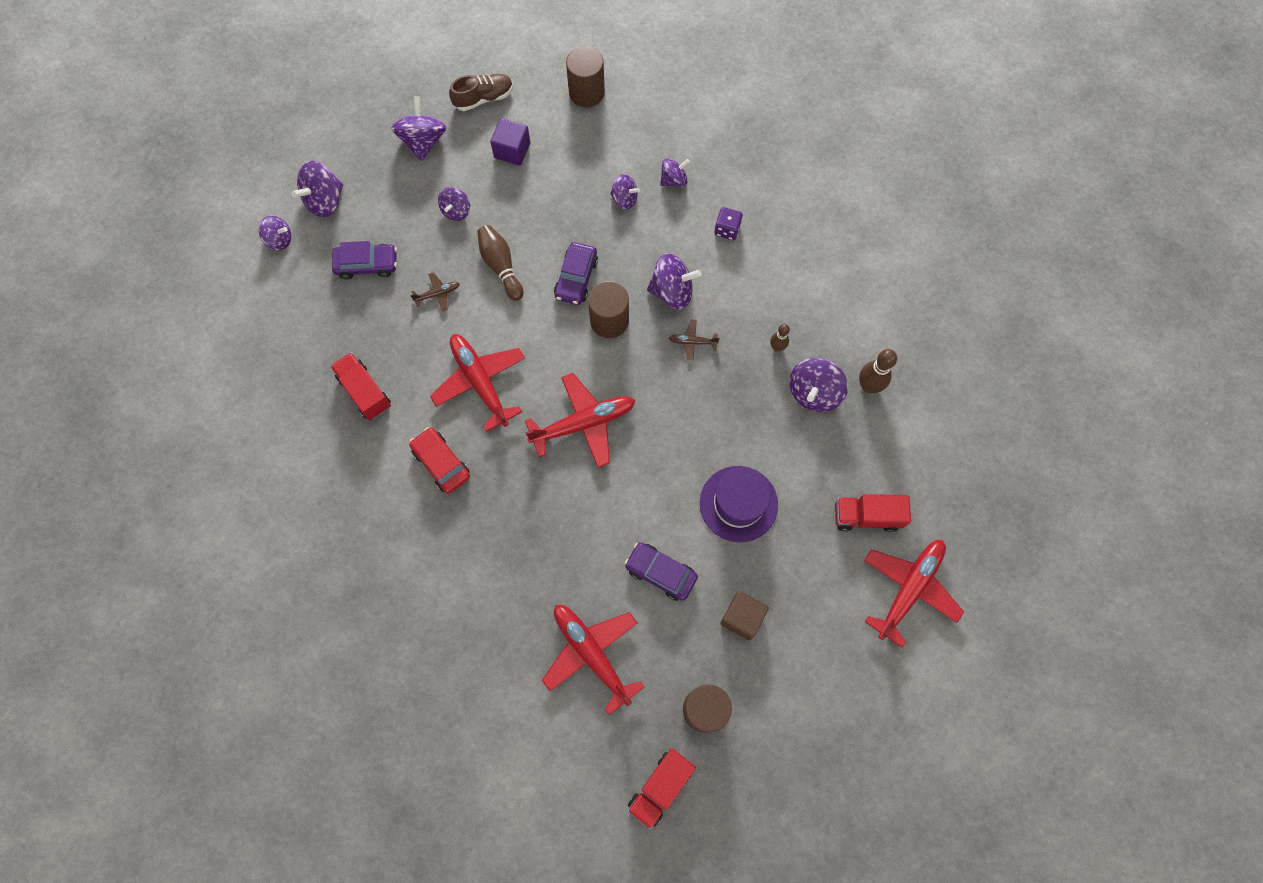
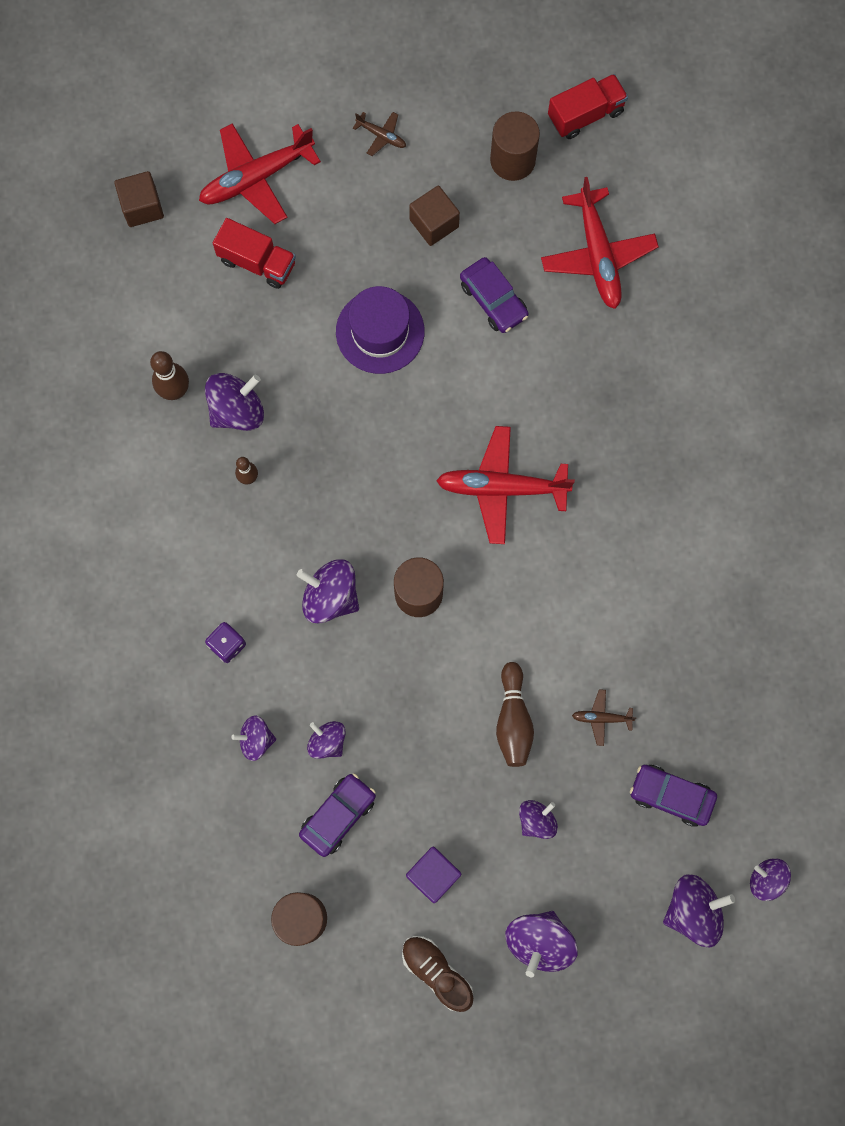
camera: 155 degrees left, 5 degrees up
(365, 392) = (729, 633): red truck -> none
(441, 463) = (673, 513): red car -> none
(480, 383) = (595, 585): red plane -> none
(483, 98) = (436, 972): brown shoe -> brown shoe turned 45 degrees clockwise
(576, 278) = (432, 664): purple car -> purple car (338, 815)
(693, 342) = (338, 526): brown plane -> brown plane (381, 135)
(984, 520) = (142, 207): none -> brown cube

